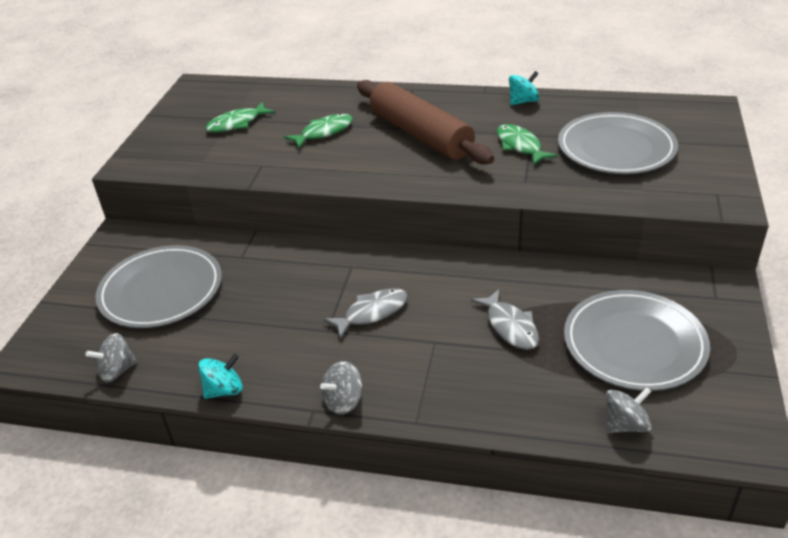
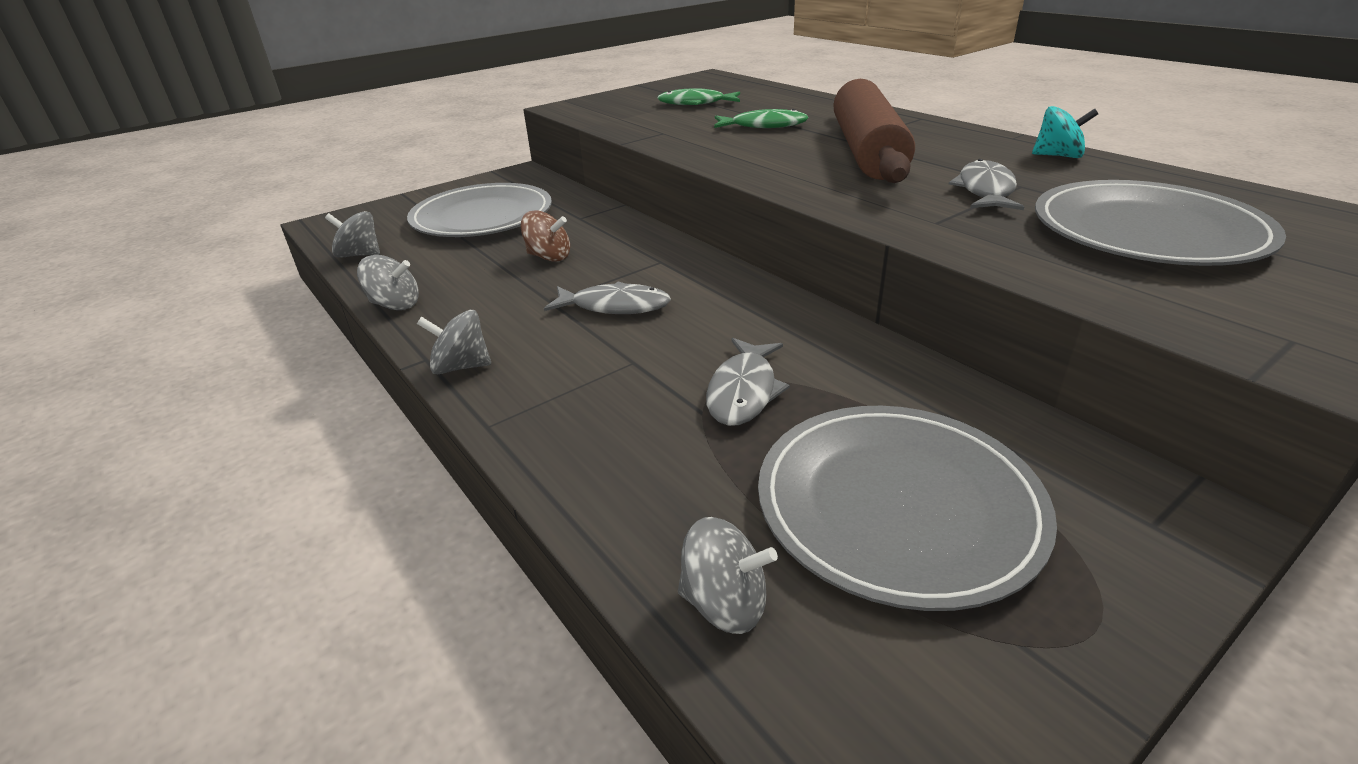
camera: 40 degrees right, 5 degrees down
(224, 390) = (395, 305): turquoise spinning top -> grey spinning top
(272, 299) = (549, 257): none -> brown spinning top
(520, 146) = (985, 190): green fish -> grey fish

